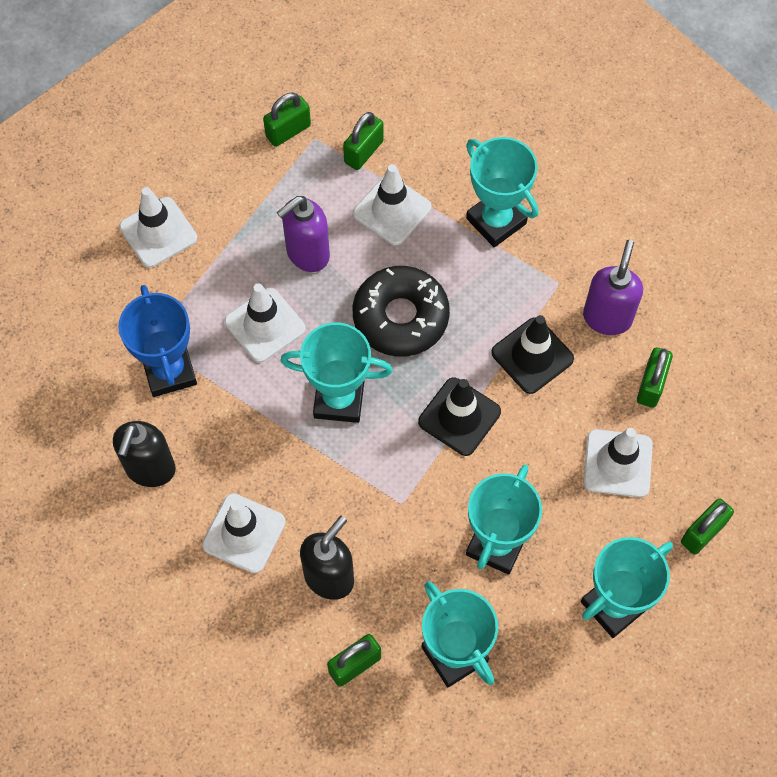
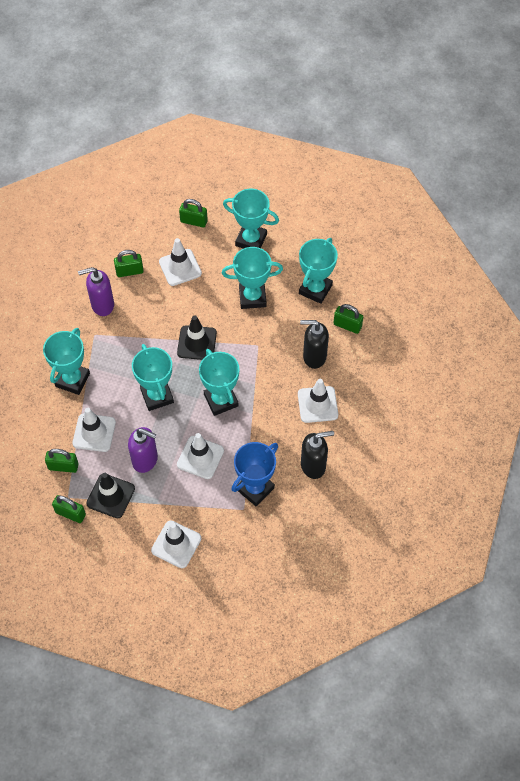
camera: 120 degrees left, 5 degrees down
(400, 317) = (157, 396): black donut -> turquoise trophy
(532, 356) = (143, 327): black traffic cone -> black traffic cone (110, 496)

